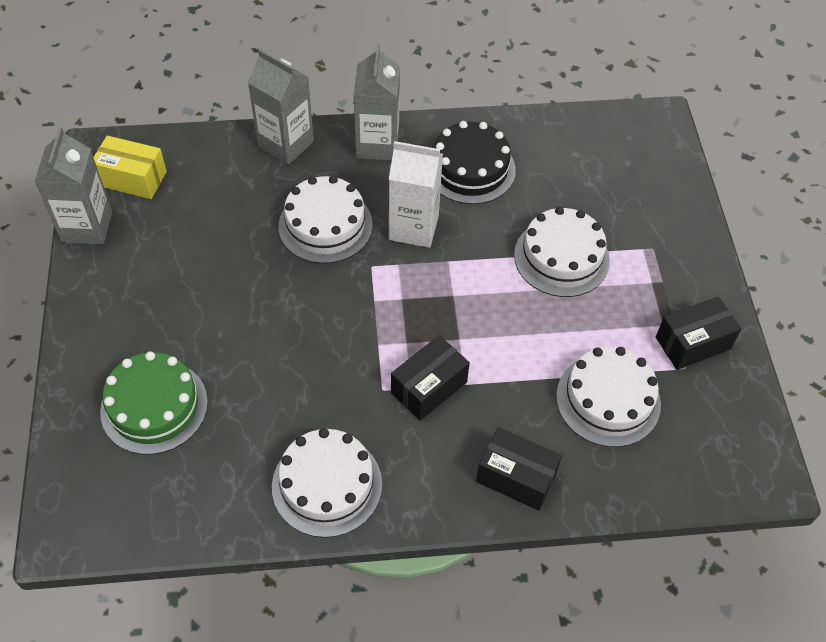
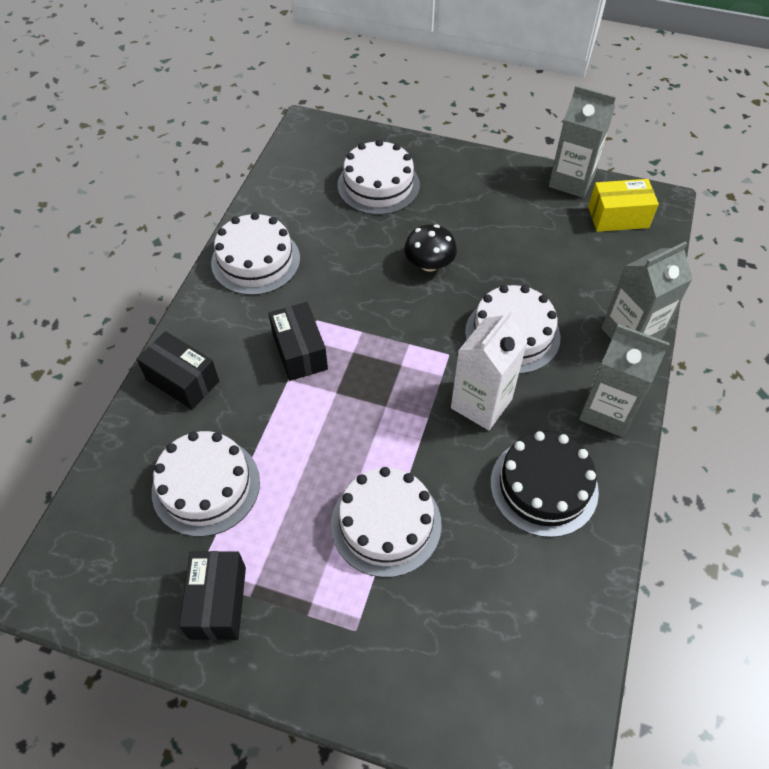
camera: 115 degrees right, 0 degrees up
(132, 179) = (618, 217): yellow box -> yellow box turned 45 degrees clockwise
(154, 406) = (378, 185): green cake -> white cake
(262, 316) = (429, 264): none -> black mushroom
(516, 477) = (182, 381): black box -> black box turned 75 degrees clockwise

